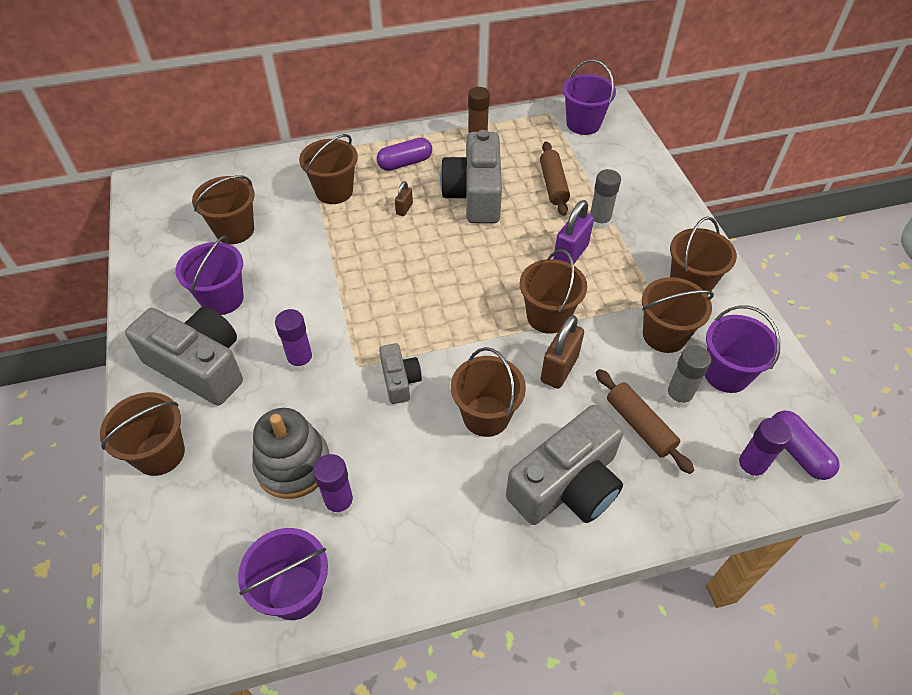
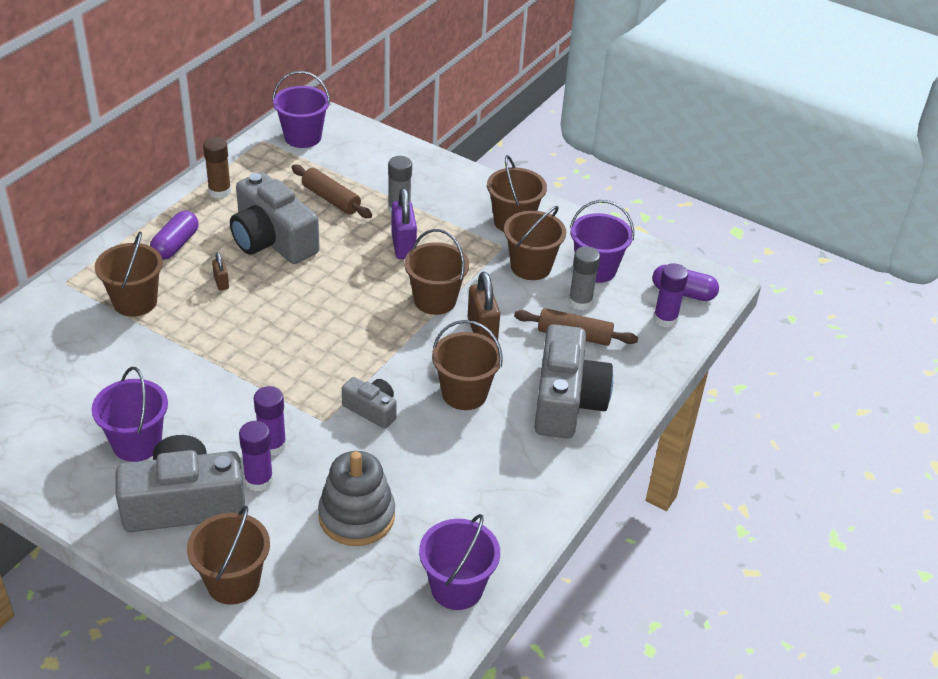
camera: 45 degrees left, 10 degrees down
(234, 230) = (74, 384): brown bucket -> none
(339, 503) = (422, 515): purple glue stick -> purple glue stick (259, 480)

